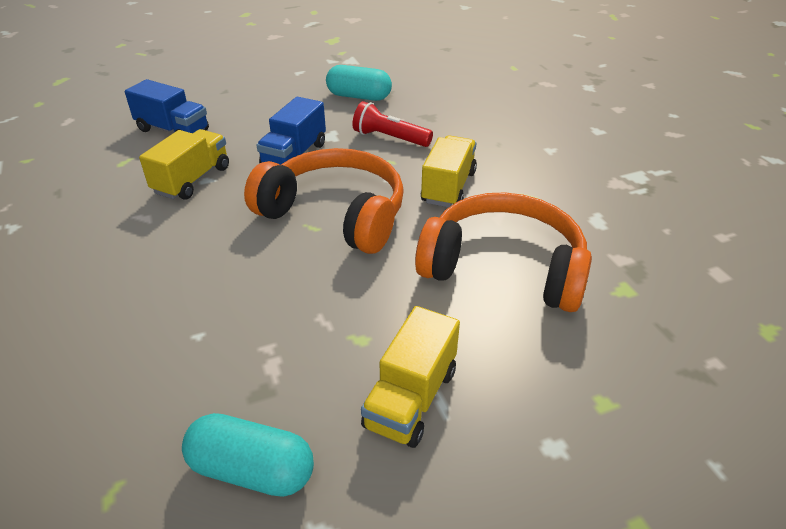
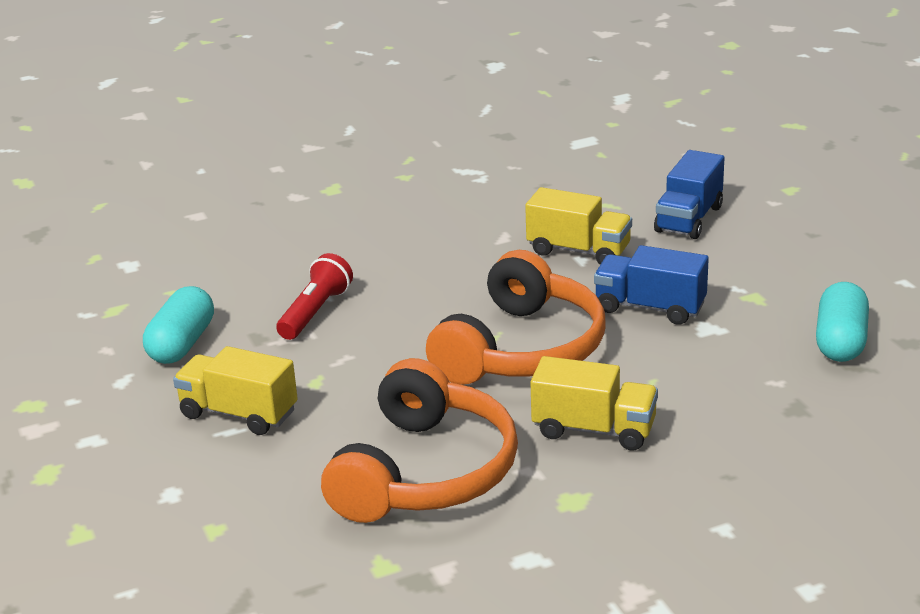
camera: 90 degrees right, 10 degrees down
(390, 138) = (716, 376): red flashlight -> red flashlight (315, 312)

